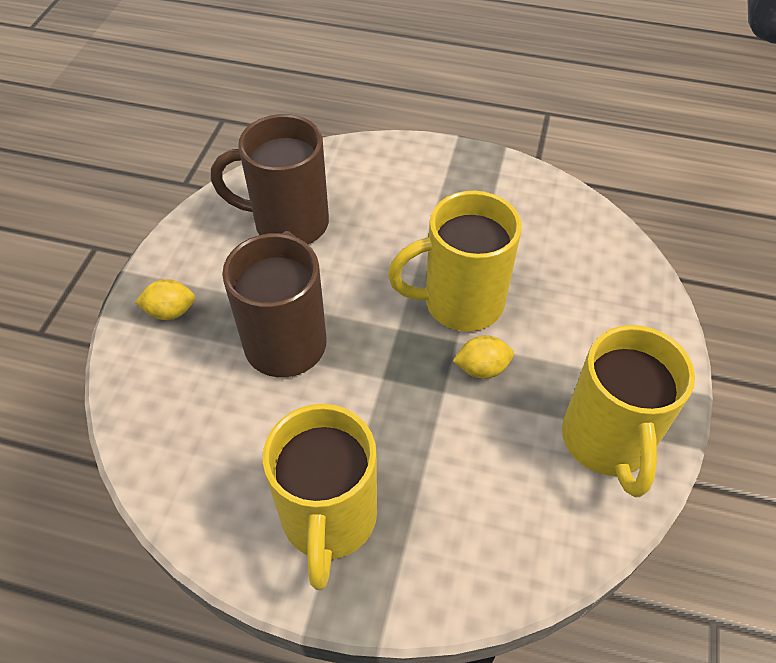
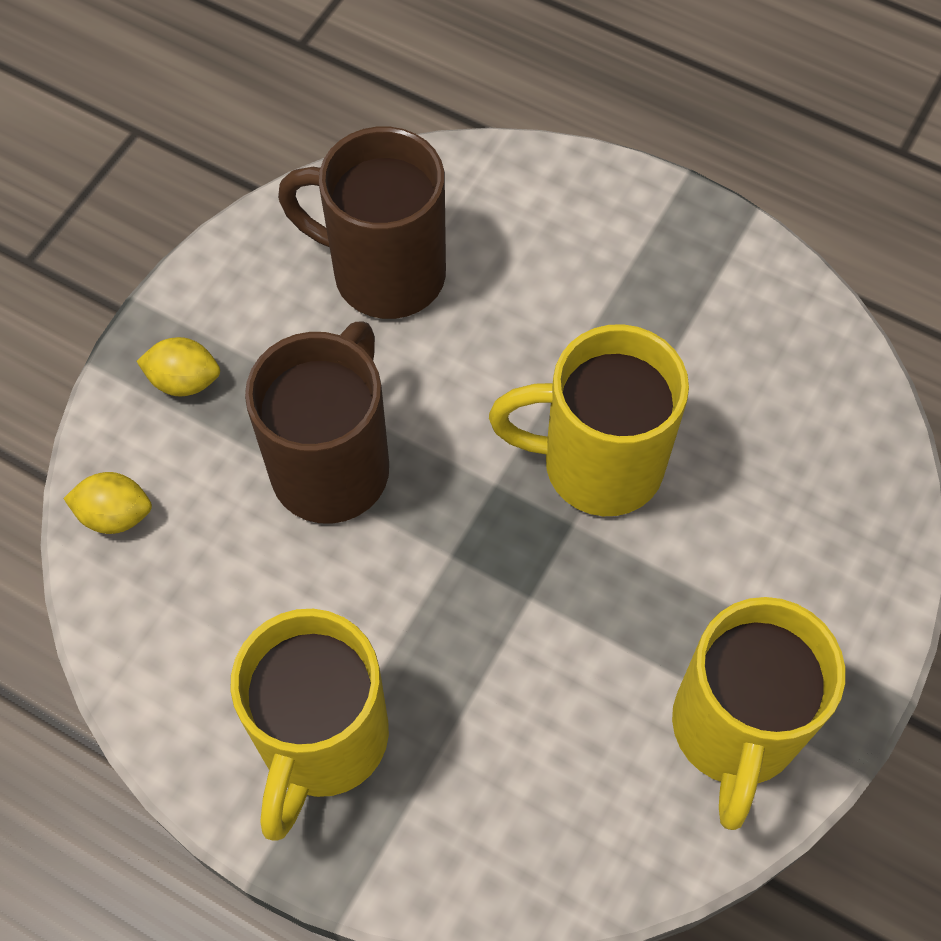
camera: 15 degrees right, 10 degrees up
(482, 368) = (595, 576): yellow lemon -> yellow lemon (115, 515)

